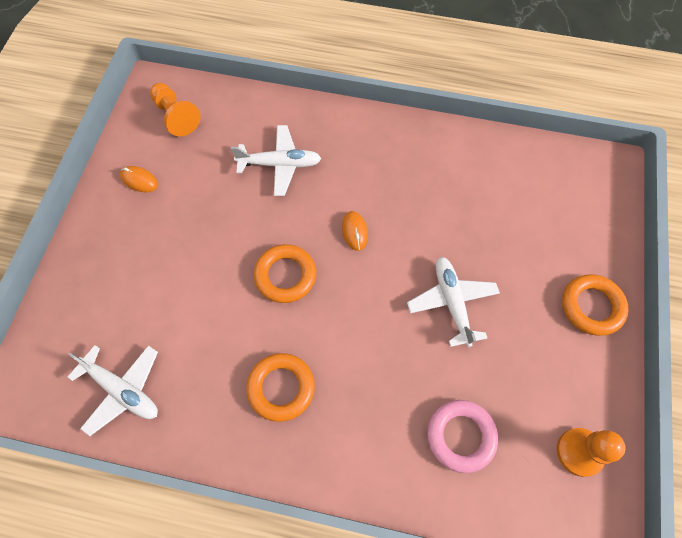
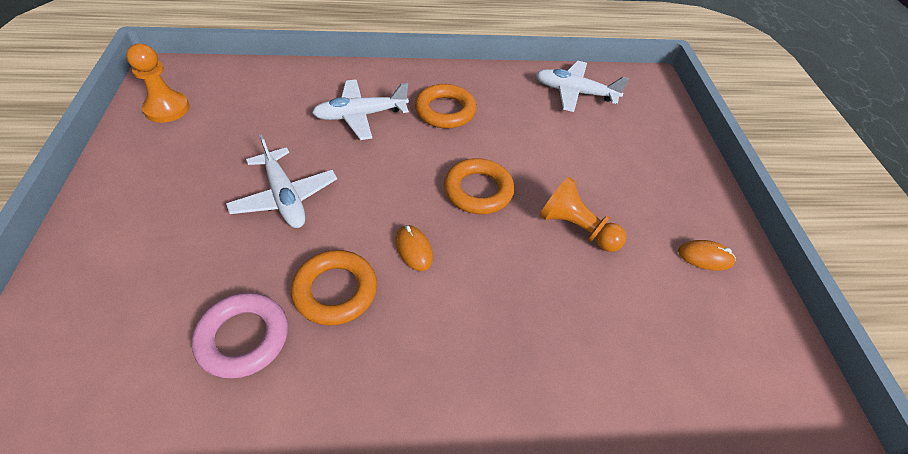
camera: 160 degrees right, 15 degrees down
(176, 116) = (736, 361): orange pawn -> orange pawn (576, 228)
(280, 164) = (545, 317): white plane -> white plane (360, 115)
(461, 436) = (278, 104): pink ring -> pink ring (243, 338)
(591, 306) = (108, 221): orange ring -> orange ring (335, 291)

